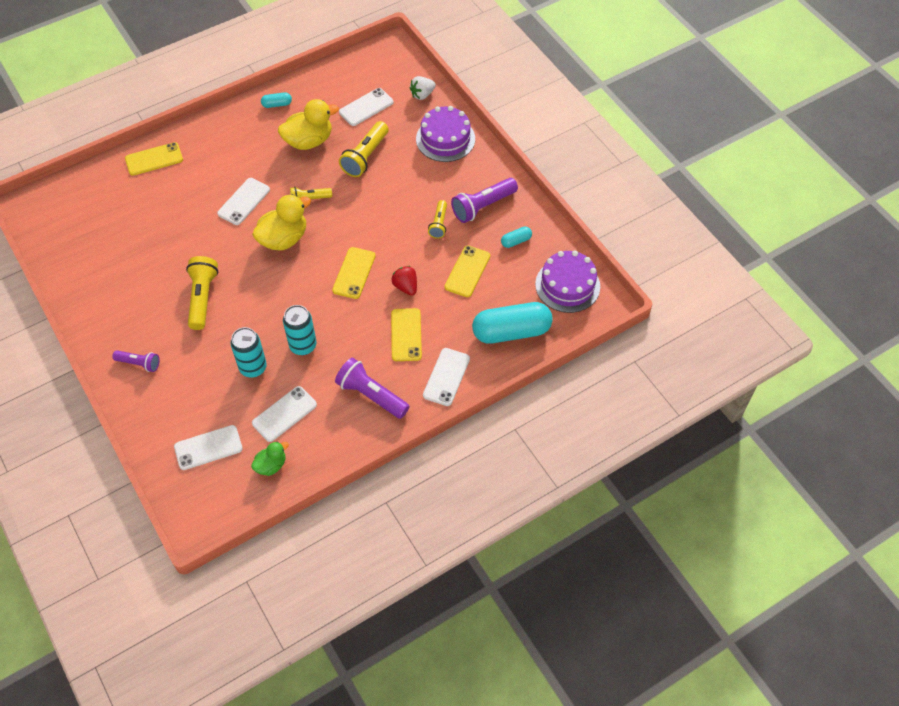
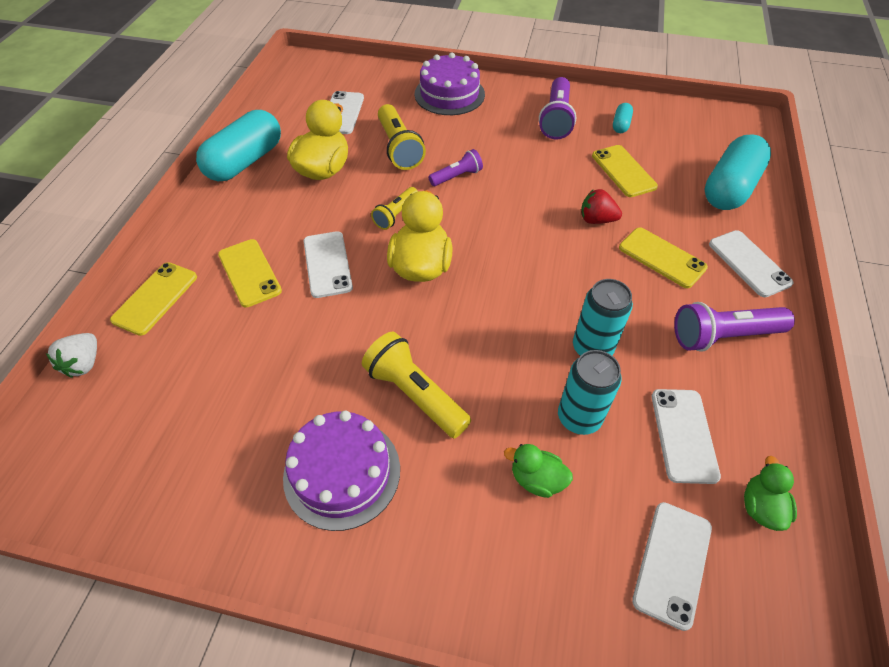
camera: 45 degrees left, 5 degrees down
(139, 363) = (443, 545): purple flashlight -> purple flashlight (457, 176)
(202, 374) = (536, 479): none -> green duck
(277, 104) = (245, 161): turquoise capsule -> turquoise capsule, size x2.28
(354, 273) = (535, 244): yellow phone -> yellow phone (249, 273)
(422, 95) = (381, 77): white strawberry -> white strawberry (84, 363)
(439, 224) = (543, 154): yellow flashlight -> none
(567, 285) = (706, 127): purple cake -> purple cake (342, 472)

